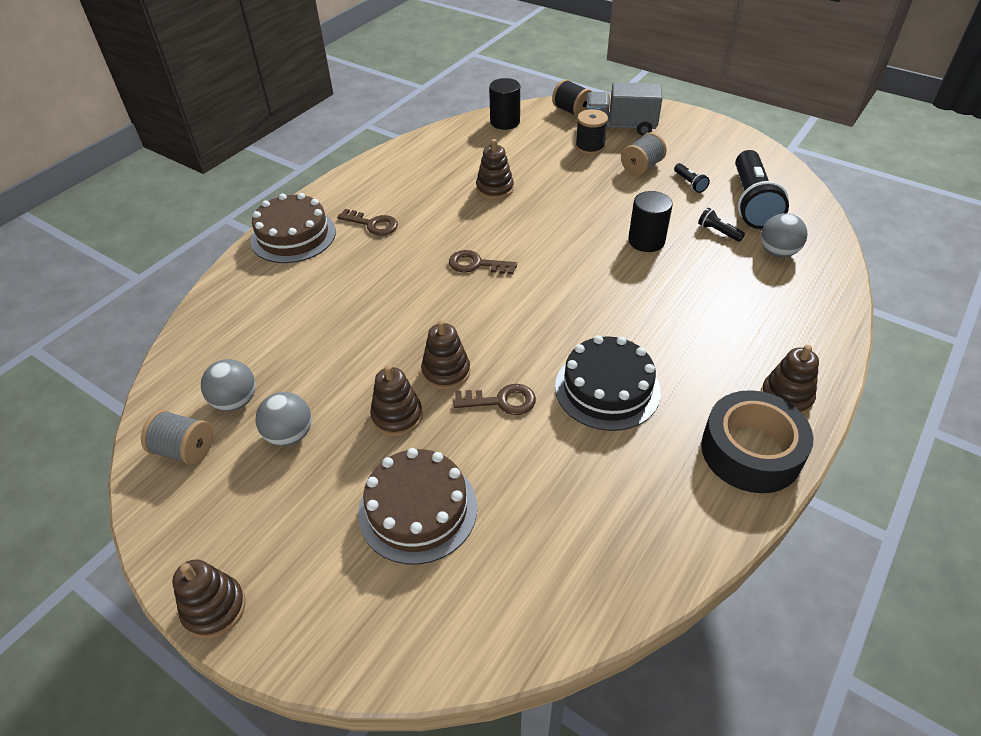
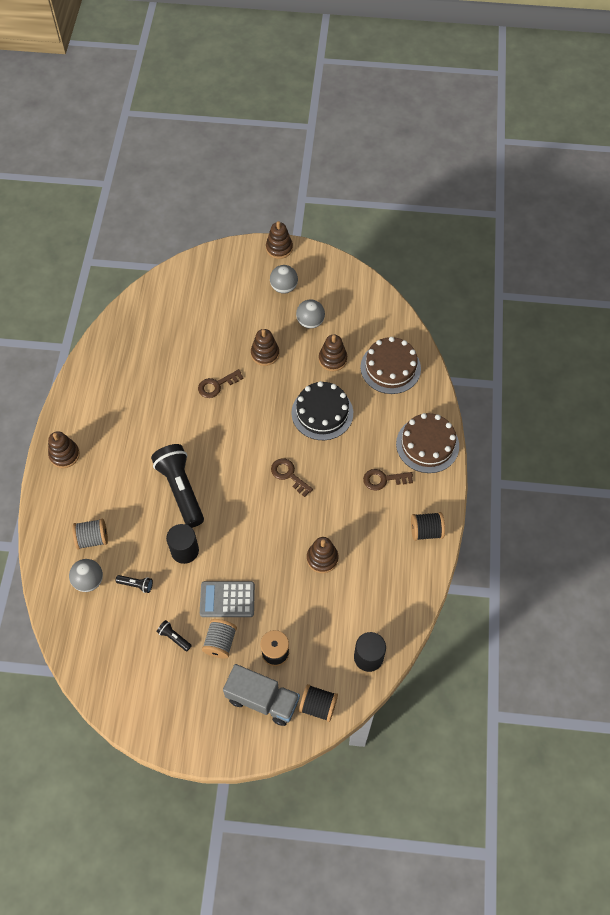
camera: 150 degrees right, 15 degrees up
(185, 450) = (353, 294): grey spool -> grey spool (92, 539)
(235, 401) = (353, 326): grey ball -> grey ball (284, 287)
(372, 175) = (426, 531): none -> black spool
(418, 509) = (224, 316): brown cake -> brown cake (390, 368)
(446, 372) = (257, 389): brown stacking toy -> brown stacking toy (332, 359)
(476, 264) = (288, 475): brown key -> brown key turned 120 degrees counterclockwise
(607, 389) = (164, 417): black cake -> black cake (322, 413)
(617, 191) = (227, 599): none -> grey calculator
(620, 126) = (262, 699): grey truck -> grey truck turned 45 degrees clockwise
(751, 451) = (77, 412): black tape -> none
(752, 203) = (118, 634): black flashlight -> black flashlight (180, 489)

